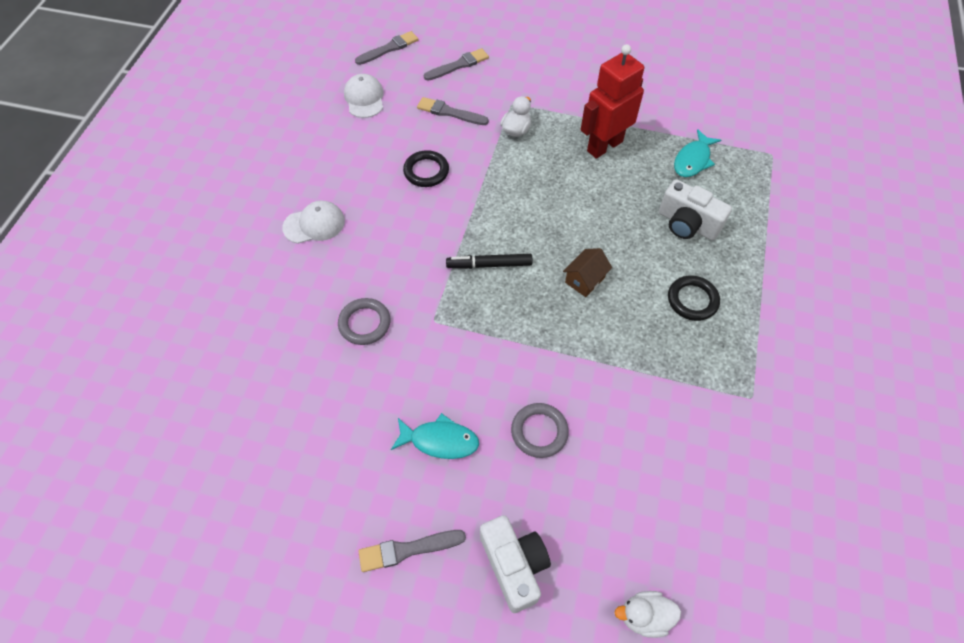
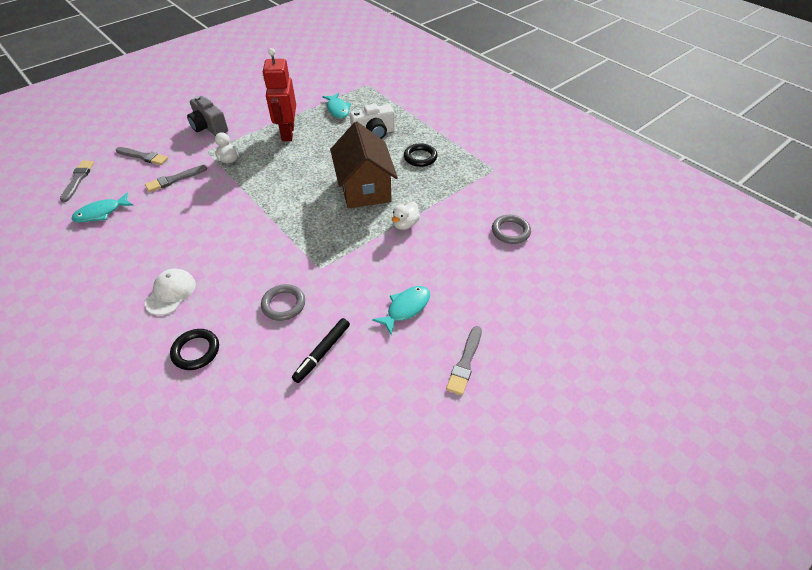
camera: 55 degrees left, 10 degrees down
(364, 98) = (101, 213): white cap -> turquoise fish
(426, 171) = (204, 214): black ring -> black ring (196, 351)
(458, 65) = (143, 156): grey brush -> grey brush turned 105 degrees clockwise
(489, 265) = (309, 222): black marker -> black marker (322, 352)
(514, 565) = (513, 314): white camera -> none
(539, 432) = (441, 259): grey ring -> grey ring (510, 231)
(547, 77) = (209, 127): none -> grey camera
(585, 280) = (365, 188): brown house -> brown house, size x2.30
(644, 616) = (579, 274): white duck -> white duck (405, 224)

